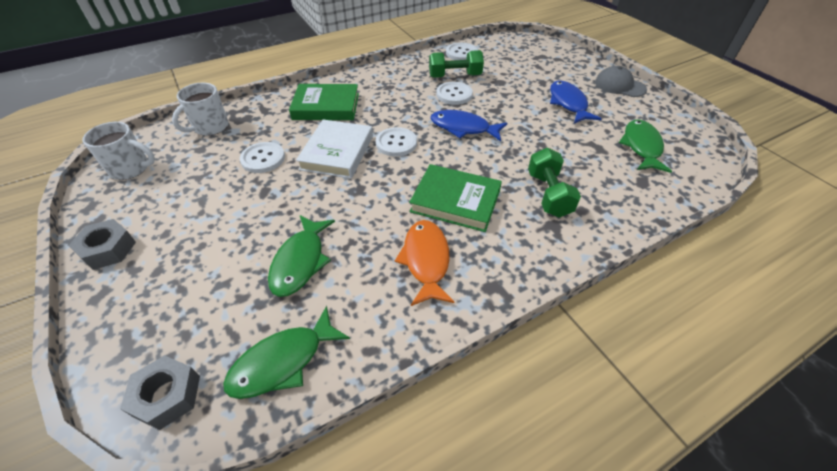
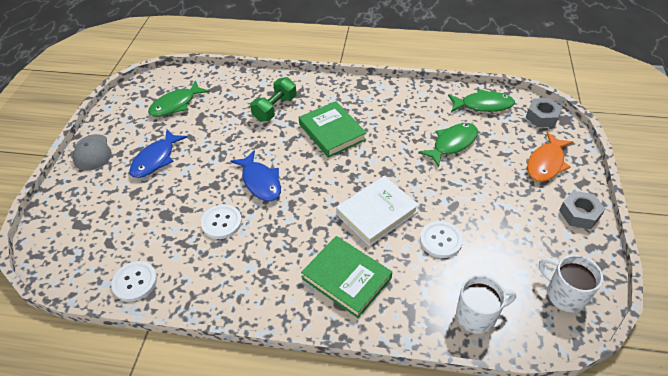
camera: 140 degrees left, 0 degrees up
(396, 143) = (324, 196): white button -> none
(426, 260) = (382, 111): orange fish -> orange fish (546, 163)
(455, 76) = (189, 247): green dumbbell -> none

